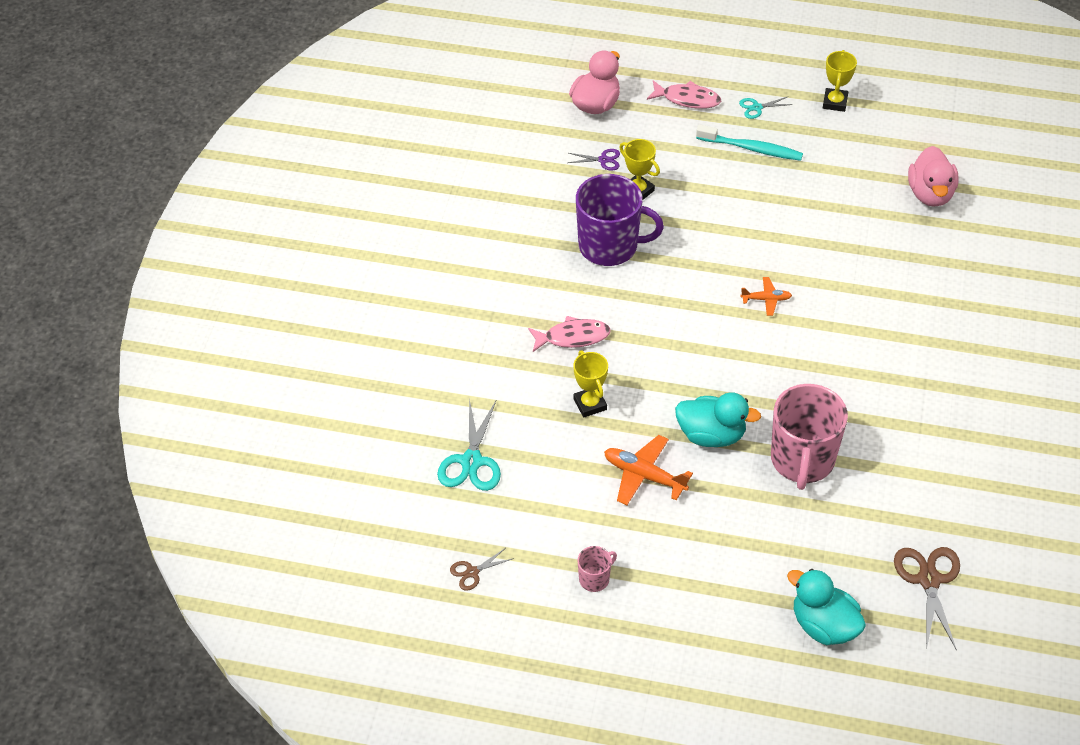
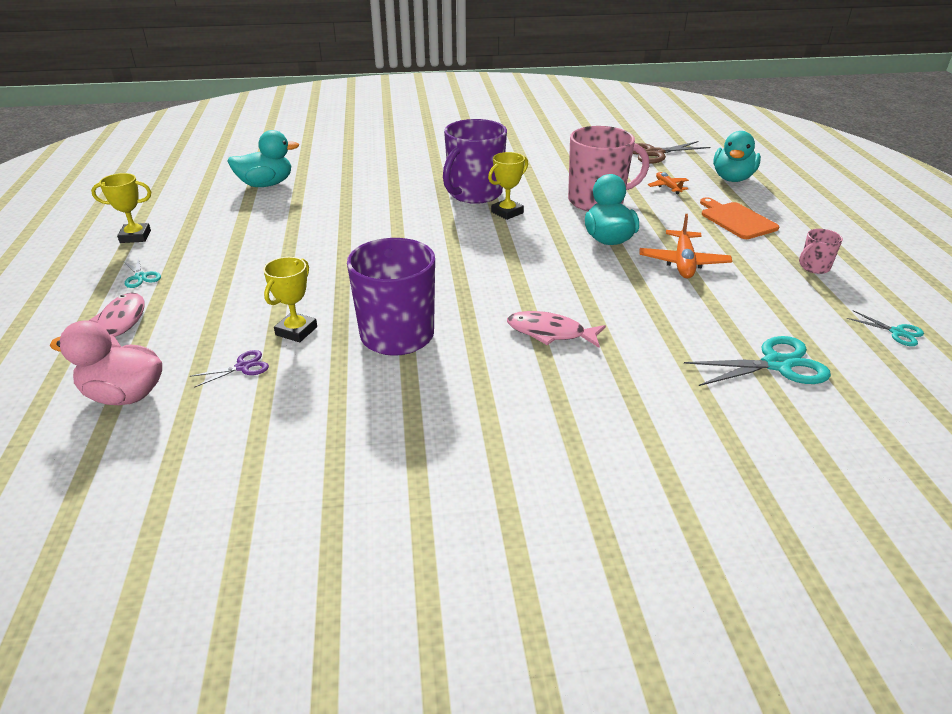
camera: 110 degrees left, 15 degrees down
(472, 572) = (897, 332): brown scissors -> turquoise scissors
(572, 337) = (550, 333): pink fish -> pink fish turned 45 degrees counterclockwise
(590, 404) = (630, 305): yellow trophy -> yellow trophy (507, 212)
(595, 579) = (814, 267): pink mug -> pink mug turned 60 degrees counterclockwise
(603, 160) = (243, 367): purple scissors -> purple scissors turned 75 degrees clockwise
(715, 568) = (736, 220): none -> orange cutting board
(751, 148) = (212, 271): turquoise toothbrush -> none
(766, 299) = (430, 236): orange plane -> orange plane (667, 187)
(855, 358) = (474, 194): none -> purple mug
(930, 194) = (266, 184): pink duck -> turquoise duck

